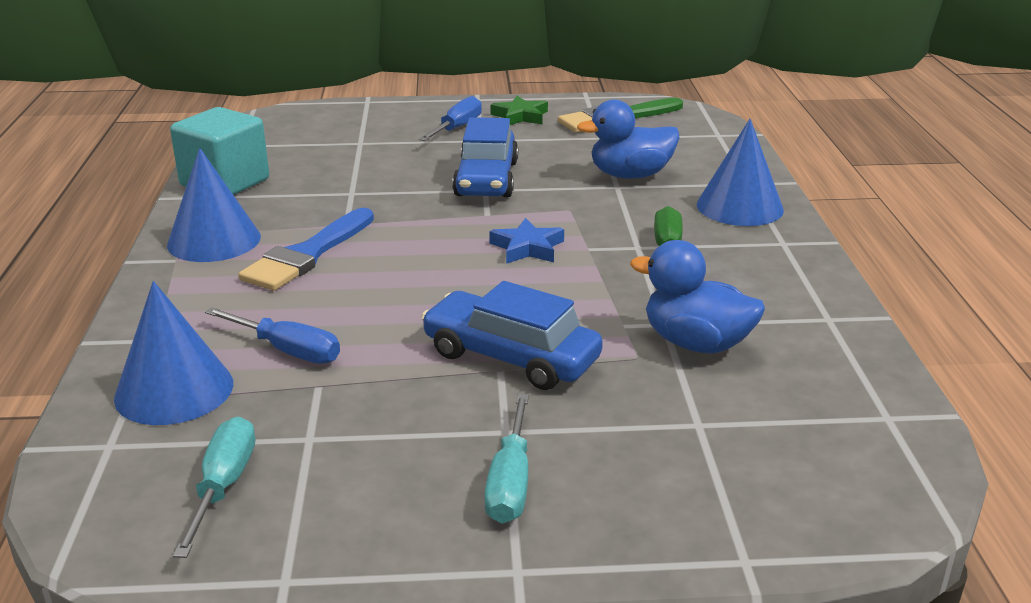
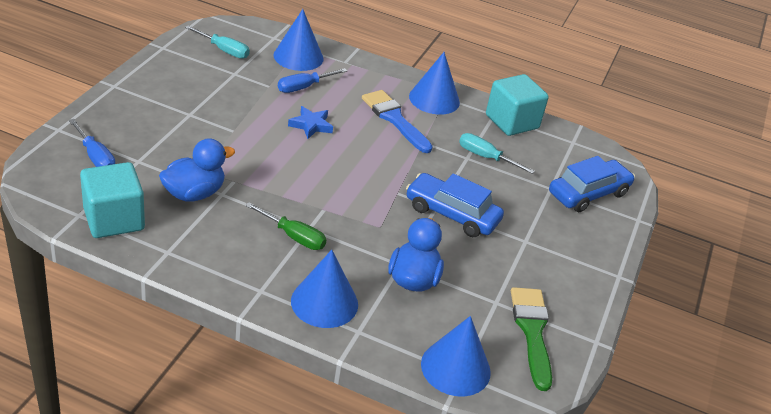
camera: 110 degrees right, 10 degrees up
(457, 128) = (555, 239): blue screwdriver -> blue screwdriver (95, 157)
(510, 482) = (158, 102): turquoise screwdriver -> turquoise screwdriver (486, 157)
(511, 356) = (240, 137): blue car -> blue car (588, 193)
(520, 116) = (565, 281): green star -> none
(527, 248) = (342, 188): blue star -> blue star (311, 125)
(716, 137) = (455, 368): none -> blue cone
(846, 383) = (114, 219): none -> turquoise cube

